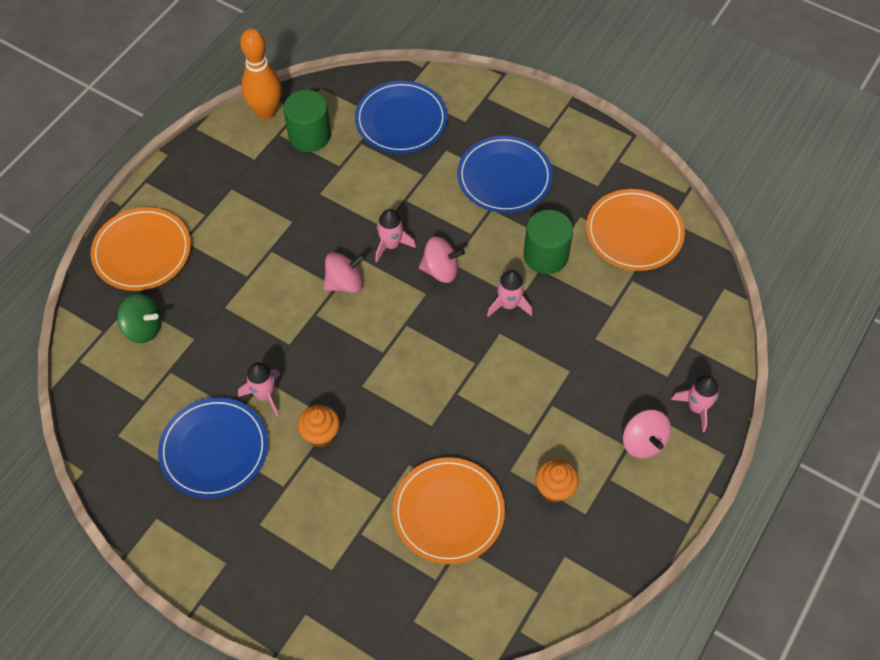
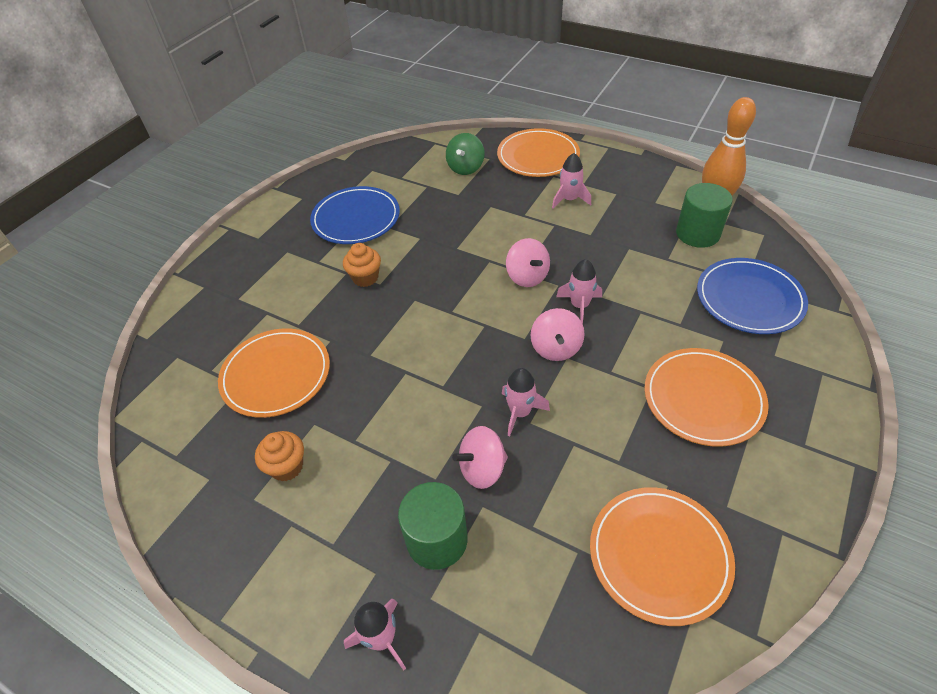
camera: 90 degrees right, 10 degrees down
(264, 395) = (405, 239): pink rocket -> pink rocket (569, 199)
(504, 177) = (703, 399): blue plate -> orange plate
(545, 255) = (596, 447): green cylinder -> green cylinder (437, 540)
(643, 442) = (335, 565): pink spinning top -> pink spinning top (482, 469)

